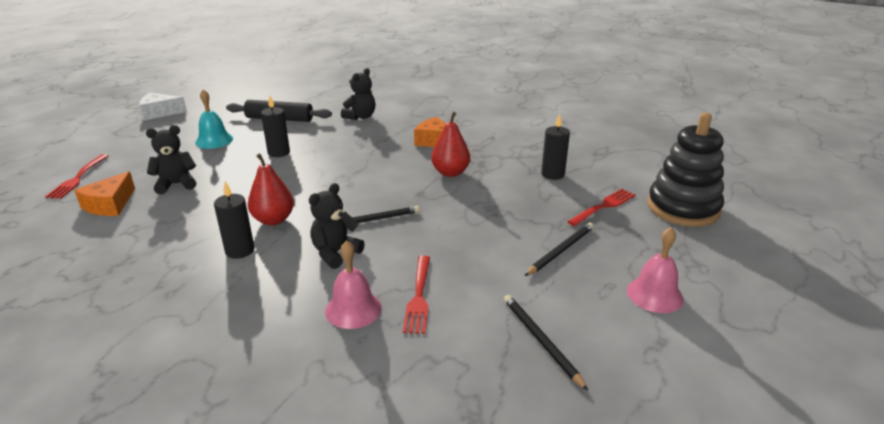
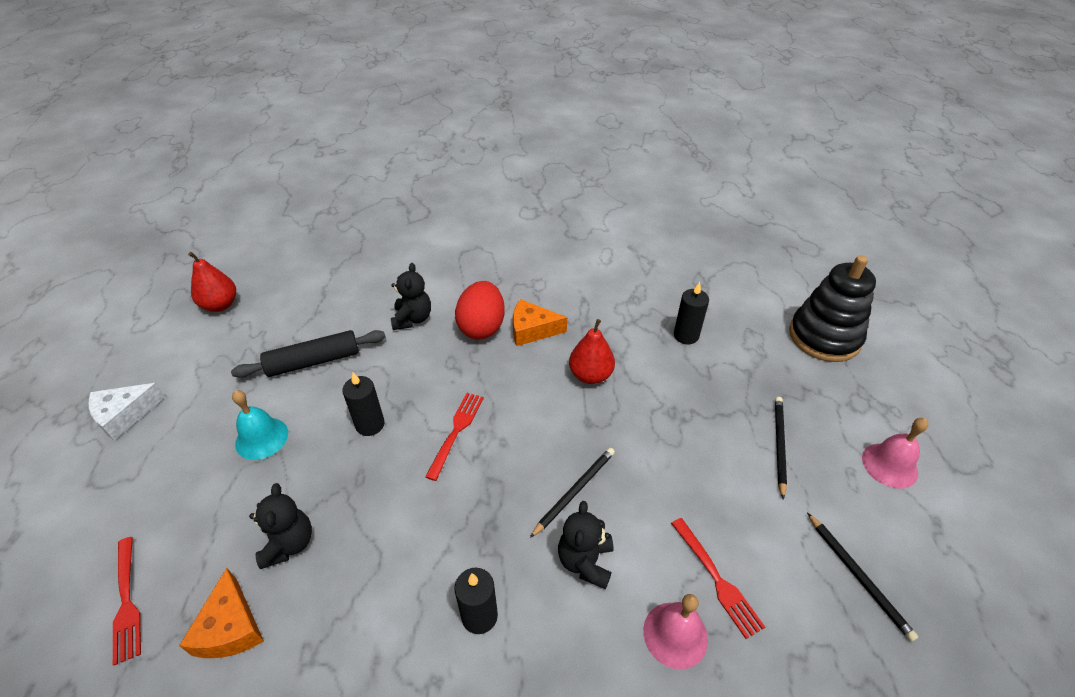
camera: 30 degrees left, 15 degrees up
(176, 184) = (288, 543): black teddy bear -> black teddy bear turned 135 degrees clockwise
(273, 220) = (471, 544): red pear -> red pear (220, 305)
(401, 131) = (482, 327): none -> red egg
(540, 341) = (858, 576): black pencil -> black pencil turned 150 degrees counterclockwise
(604, 206) = (764, 364): red fork -> red fork (456, 431)

